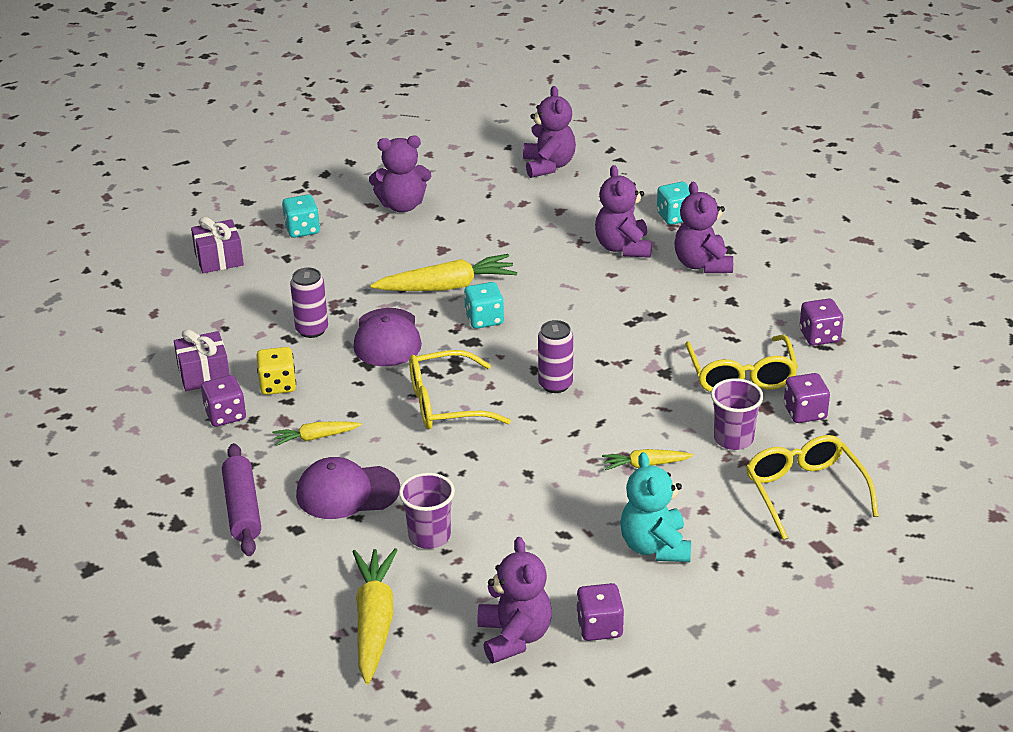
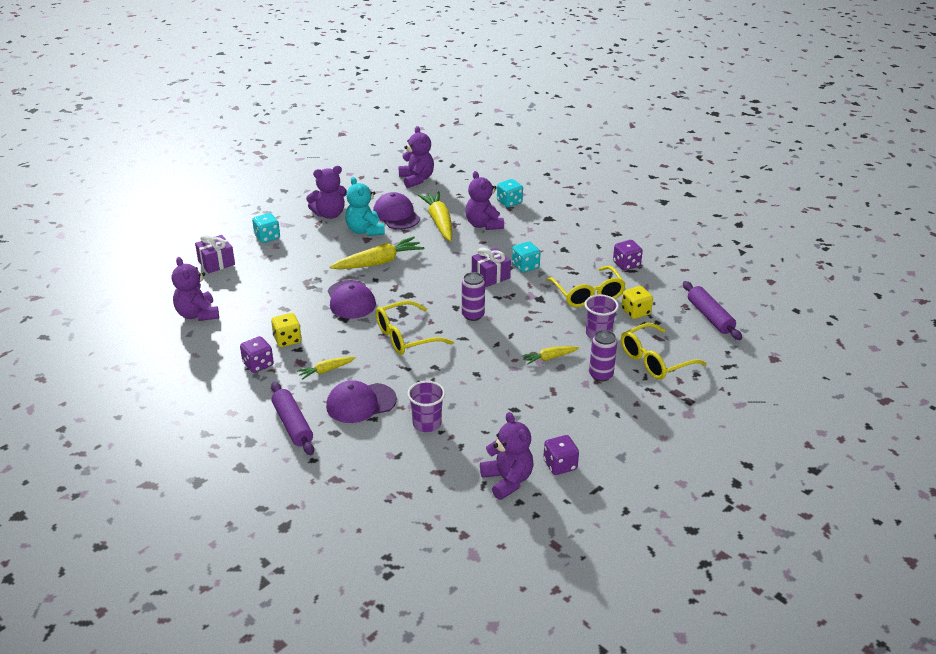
camera: 15 degrees left, 0 degrees up
(204, 374) = (233, 339): purple gift -> purple gift (490, 276)
(312, 330) = (297, 301): purple can -> purple can (601, 375)
(374, 622) = (411, 486): yellow carrot -> yellow carrot (439, 222)
(484, 319) = (411, 280): turquoise dice -> turquoise dice (525, 266)
(499, 218) = (396, 215): none -> purple cap
(655, 546) = (575, 408): turquoise teddy bear -> turquoise teddy bear (365, 230)
(702, 264) = (537, 229): purple teddy bear -> purple teddy bear (197, 314)
(804, 491) = (654, 360): yellow glasses -> yellow glasses turned 90 degrees counterclockwise
(805, 412) = (635, 312): purple dice -> yellow dice
(919, 436) = (710, 317): none -> purple rolling pin

